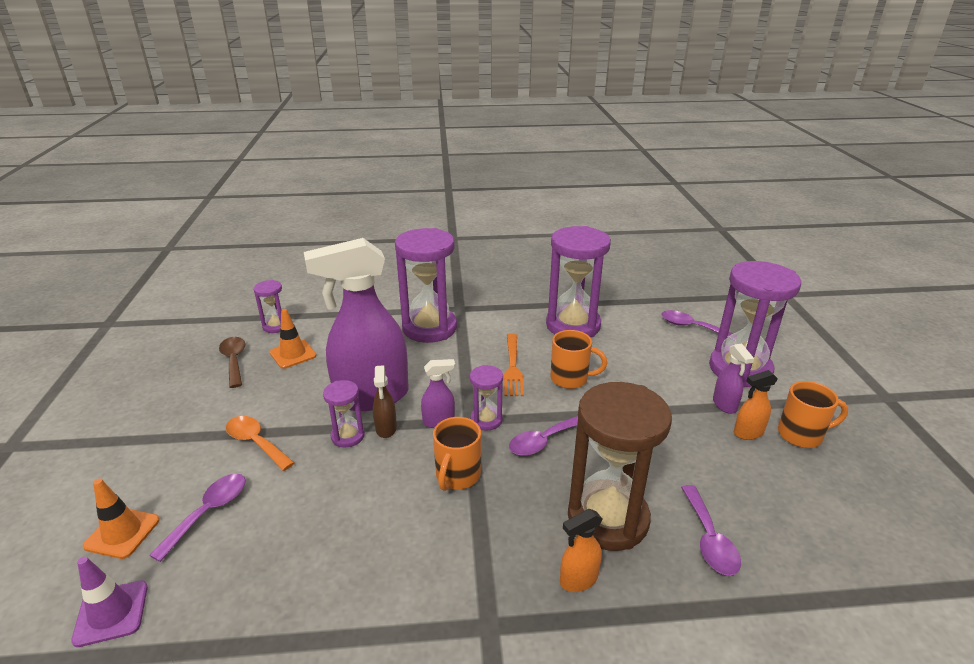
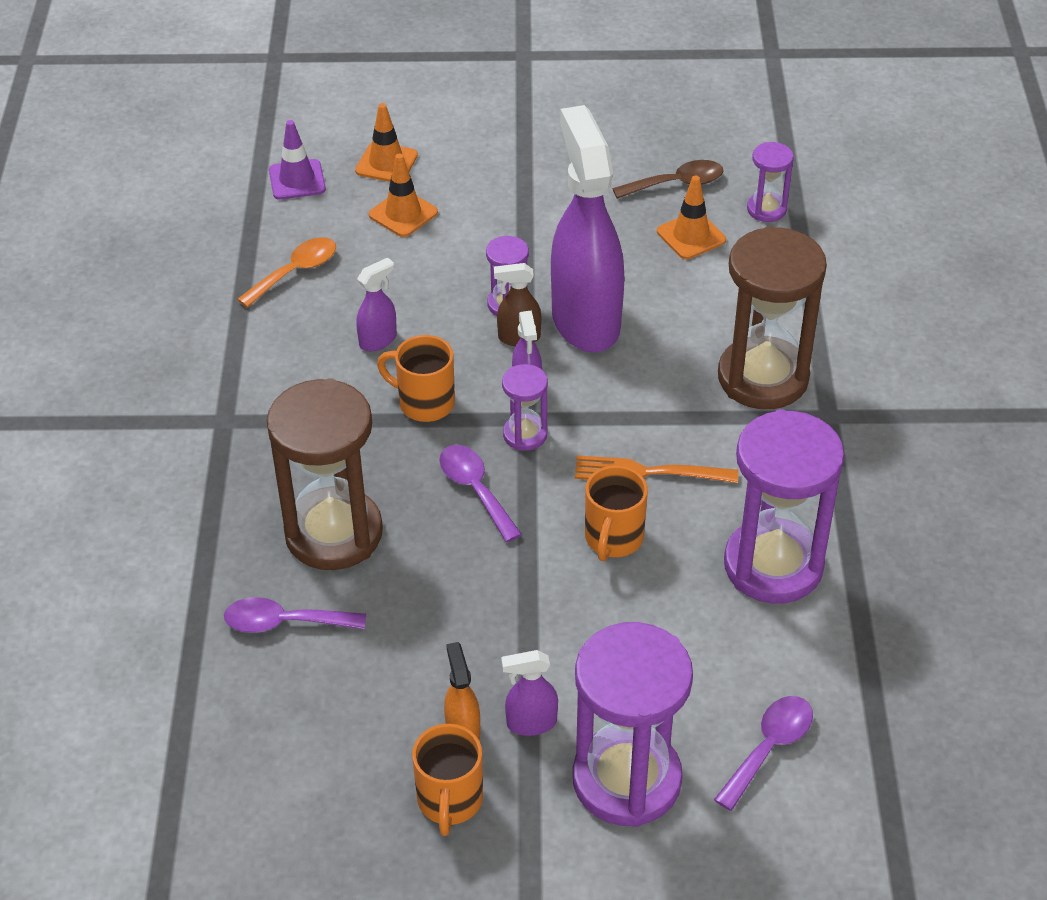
camera: 95 degrees right, 15 degrees up
(209, 512) = (403, 214): purple spoon -> orange traffic cone
(256, 442) = (506, 229): orange spoon -> orange spoon (295, 272)
(381, 513) = (378, 340): none -> purple spray bottle
(429, 328) = (763, 377): purple hourglass -> brown hourglass
(578, 580) = (258, 493): orange spray bottle -> none

